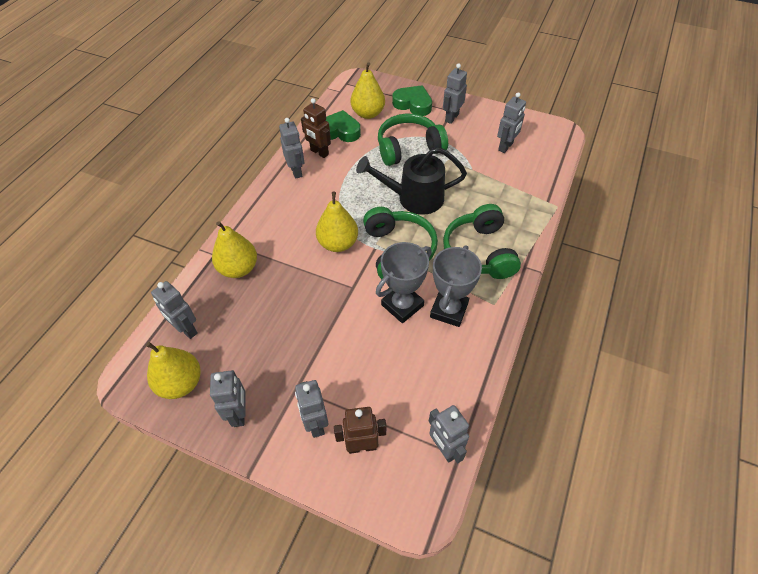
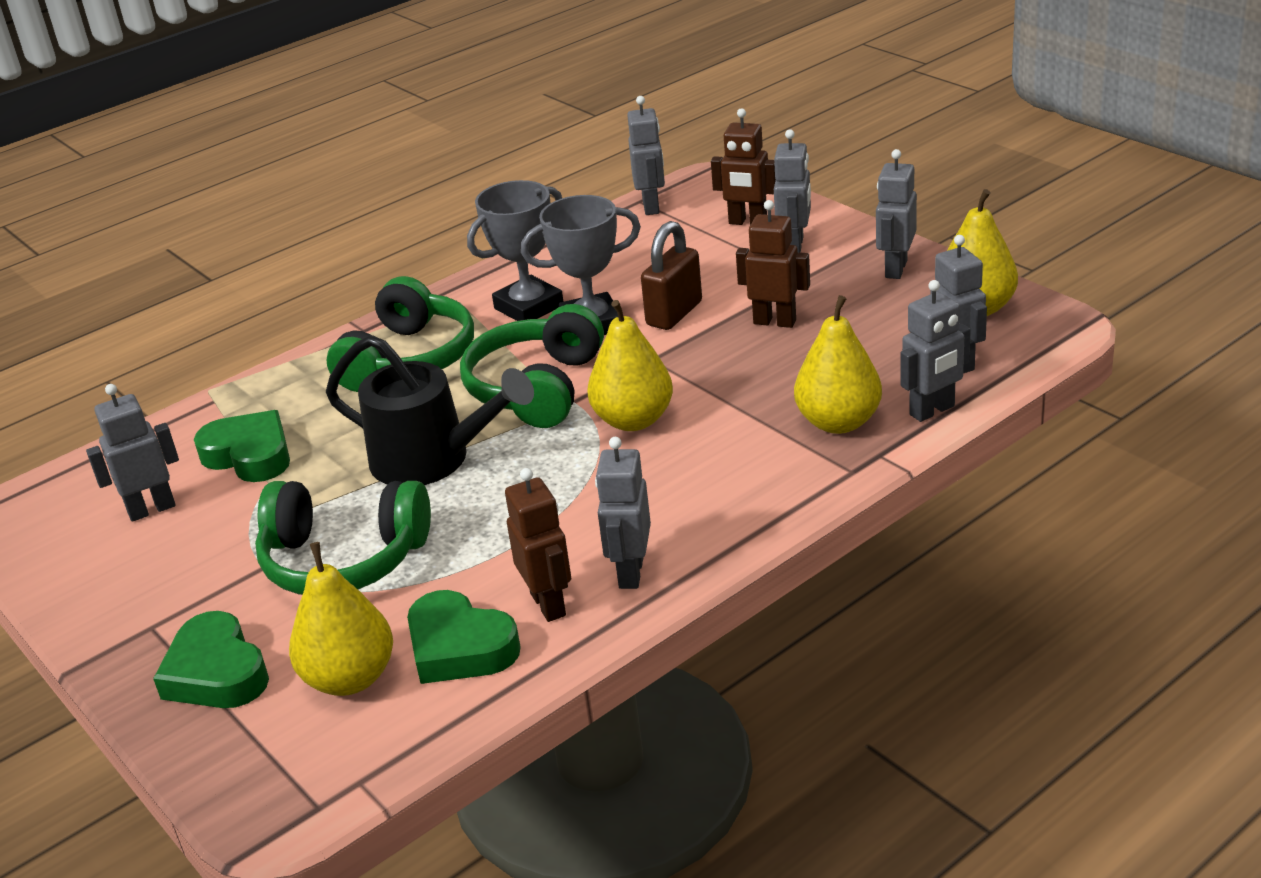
camera: 150 degrees left, 20 degrees down
(298, 337) = (775, 322): none -> brown robot
(360, 328) = (674, 314): none -> brown padlock
(451, 117) = (173, 607): grey robot -> grey robot (932, 411)
(495, 179) = (250, 455): none -> green heart

